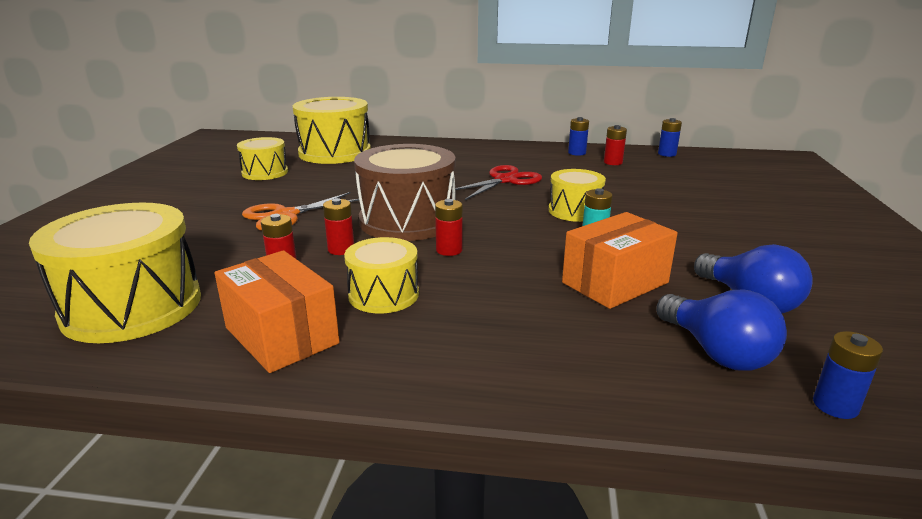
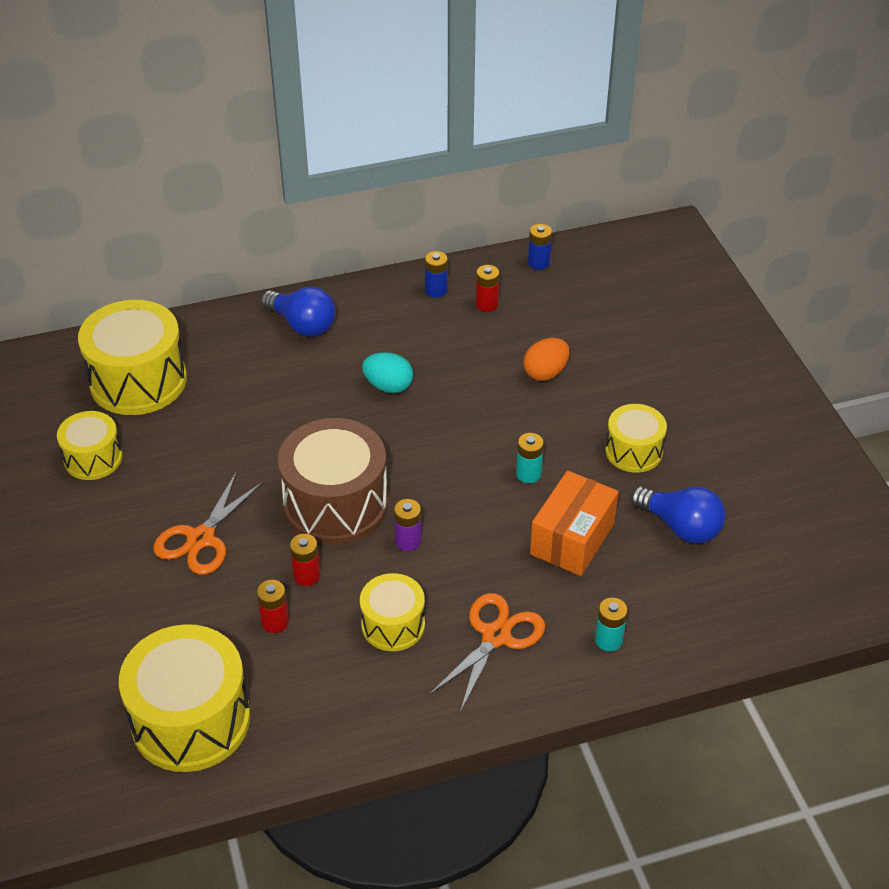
camera: 25 degrees left, 20 degrees up
(281, 335) = (348, 702): orange box -> none
(449, 250) = (408, 541): red battery -> purple battery
(481, 329) = (496, 636): none -> orange scissors
(505, 180) = (388, 386): red scissors -> turquoise egg
(574, 211) = (490, 429): yellow drum -> yellow drum (633, 451)
(616, 366) = (608, 640): none -> turquoise battery
(644, 195) = (545, 373): none -> orange egg
(716, 352) = (670, 598): blue light bulb -> blue light bulb (302, 325)
(835, 405) = (752, 624): blue battery -> none

